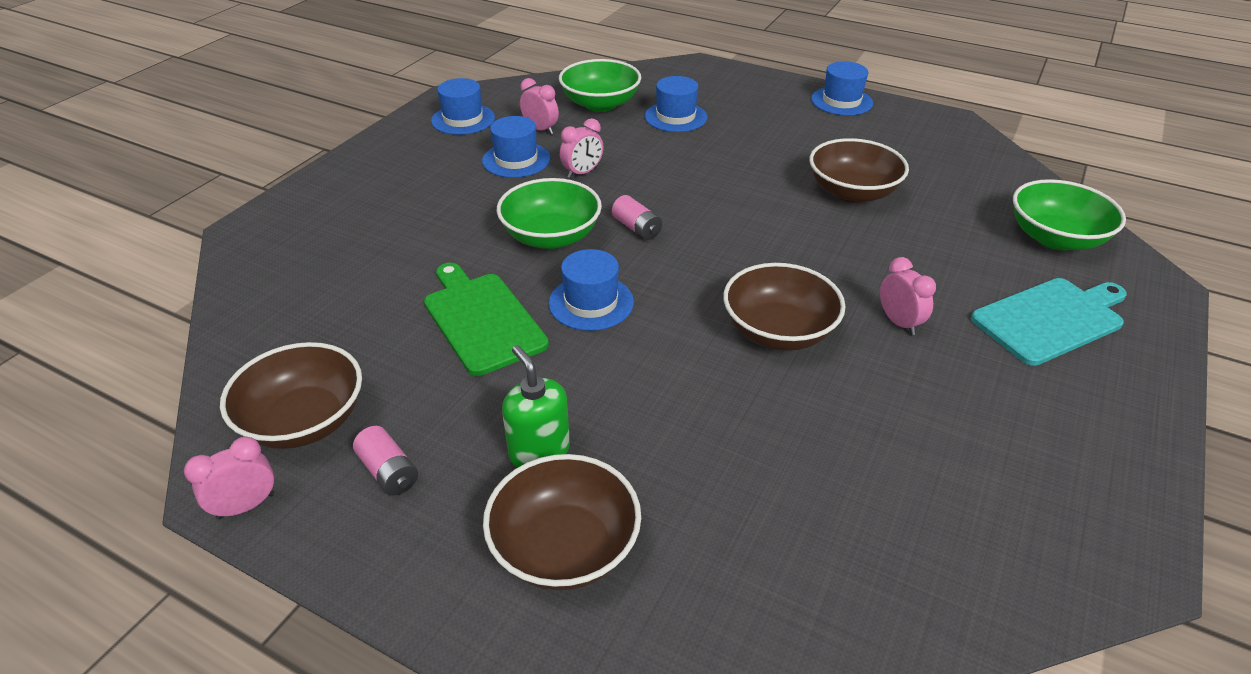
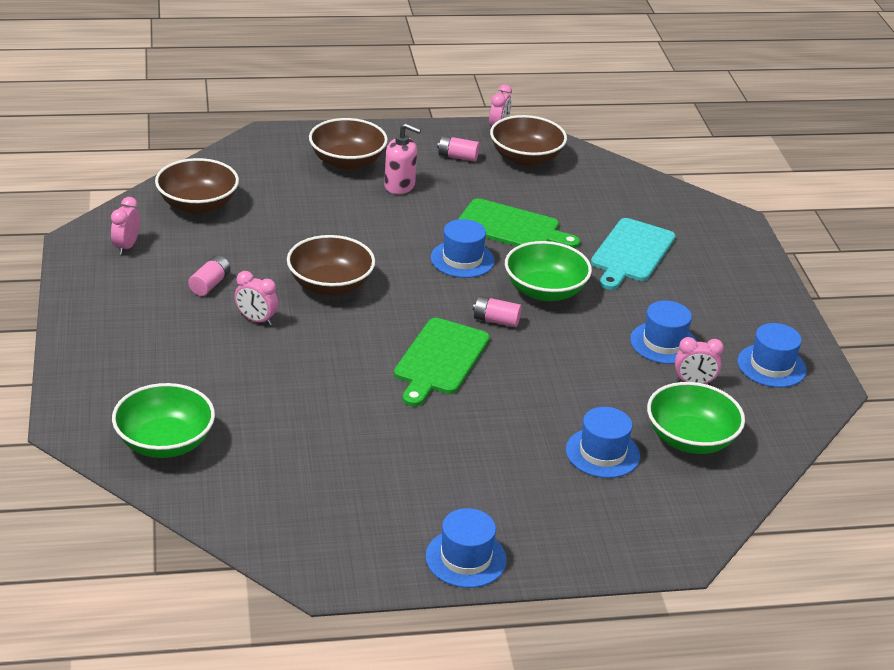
camera: 140 degrees right, 5 degrees down
(539, 451) = (400, 186): green soap dispenser -> pink soap dispenser
(582, 173) = (597, 352): pink clock -> pink clock (126, 247)
(731, 215) = (440, 359): none -> green cutting board
(852, 192) = (363, 424): brown bowl -> brown bowl (198, 205)
(936, 393) = (210, 284): none -> pink battery
(1050, 319) = (151, 362): turquoise cutting board -> turquoise cutting board (631, 253)

